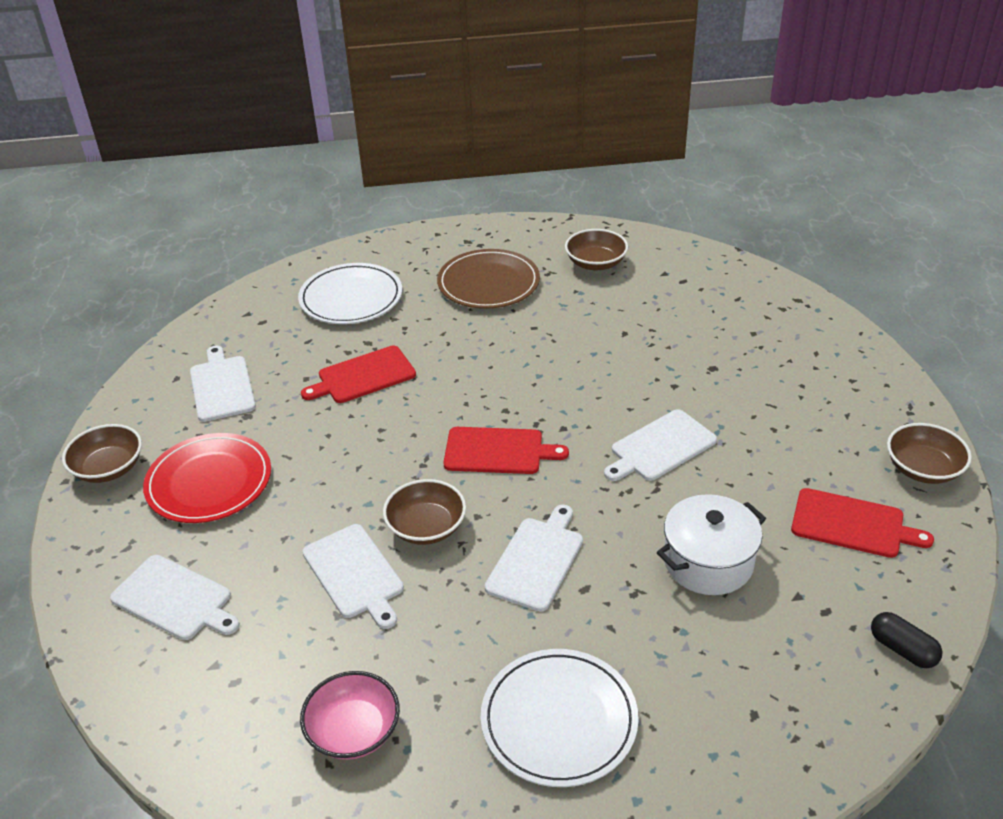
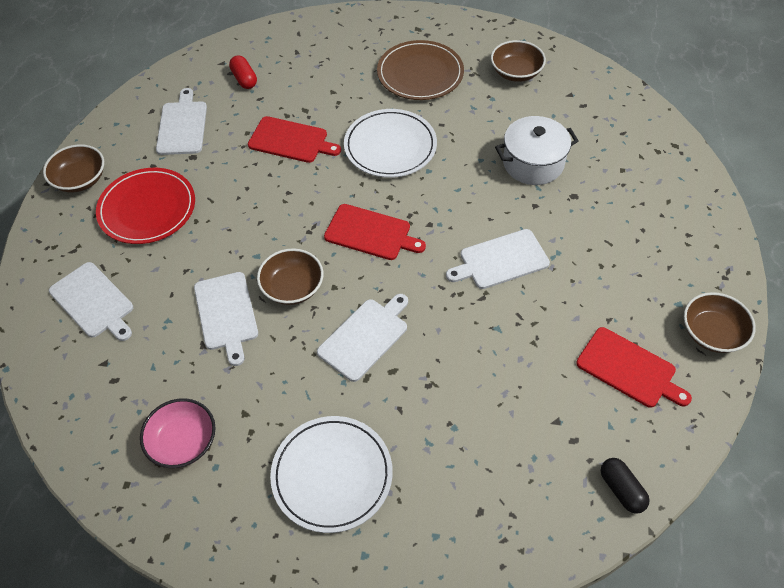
camera: 15 degrees right, 15 degrees up
(281, 325) = (244, 79): none -> red capsule
(351, 298) = (306, 65): white plate -> white plate (390, 146)
(363, 376) = (291, 140): red cutting board -> red cutting board turned 150 degrees counterclockwise
(708, 562) = (497, 372): white pot -> white pot (533, 163)

